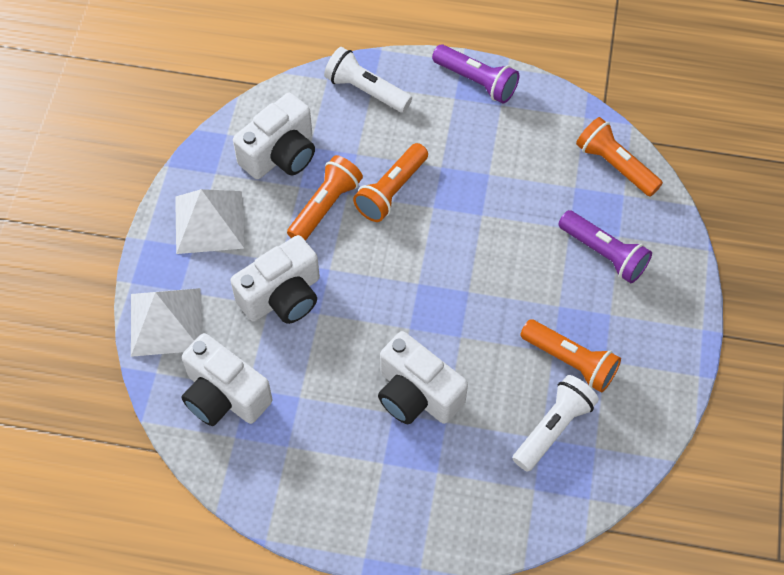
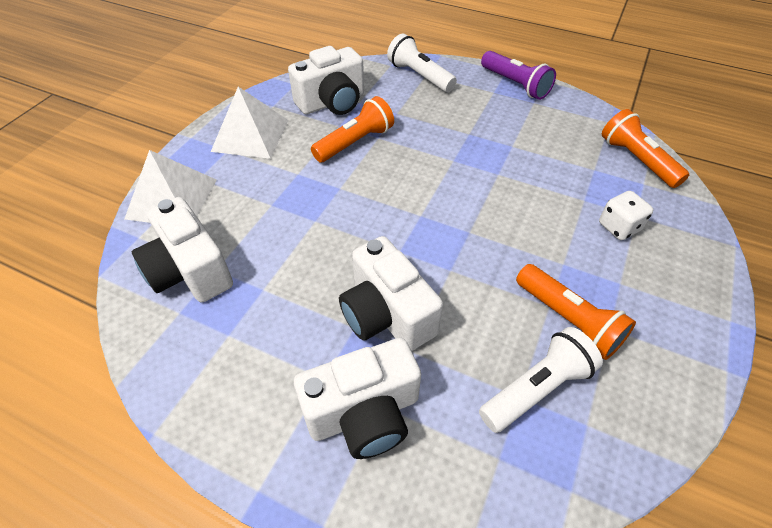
camera: 15 degrees right, 10 degrees down
(282, 296) = (287, 200): white camera -> white camera (364, 413)
(391, 191) = (418, 142): orange flashlight -> none
(604, 253) = (619, 227): purple flashlight -> white dice

